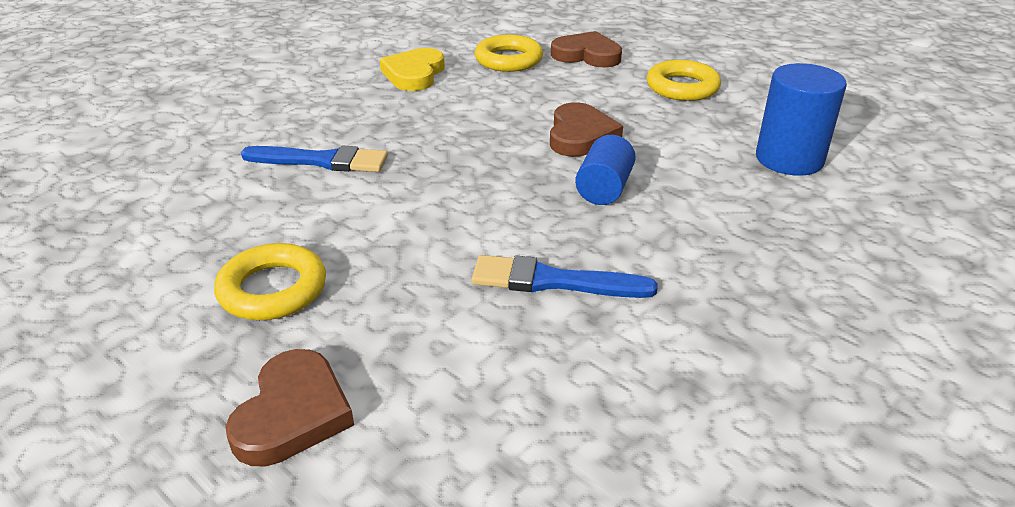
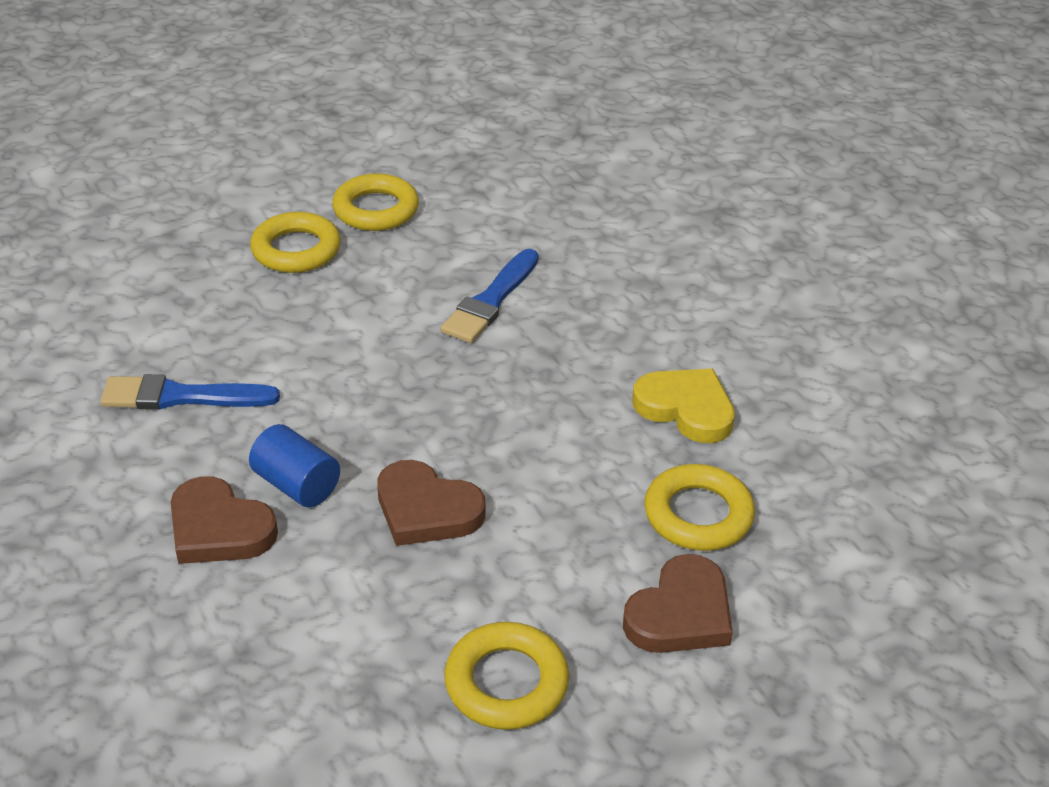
camera: 110 degrees right, 5 degrees up
(175, 258) = (376, 209): none -> yellow ring
(292, 413) = (154, 244): brown heart -> brown heart (219, 528)
(553, 281) = (181, 396): blue brush -> blue brush turned 120 degrees counterclockwise
(789, 159) = (236, 693): blue cylinder -> none

